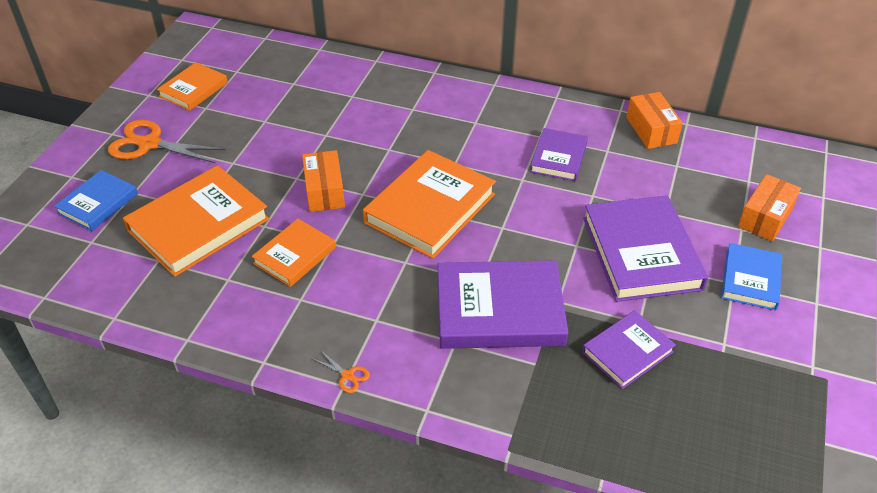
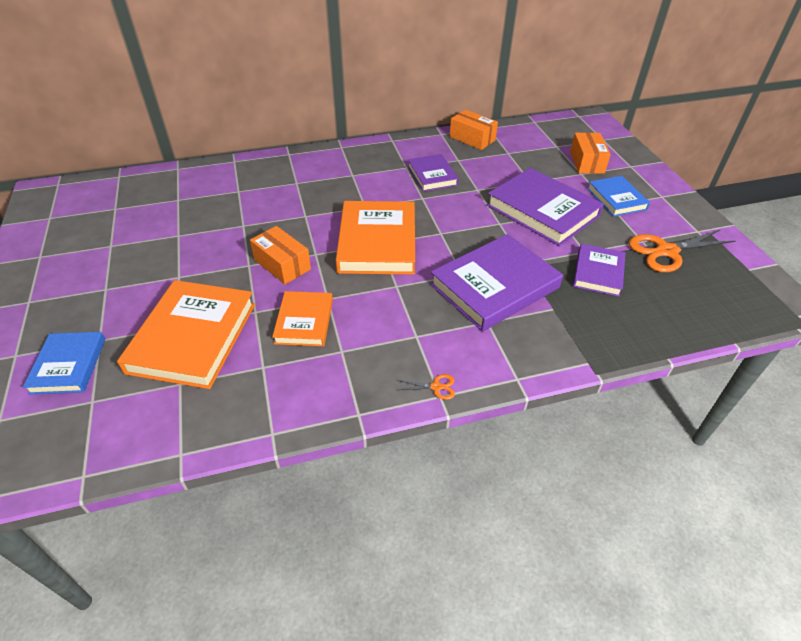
camera: 35 degrees left, 0 degrees up
(149, 144) = (79, 294): orange scissors -> orange scissors (666, 251)
(194, 89) = (85, 236): orange book -> none

